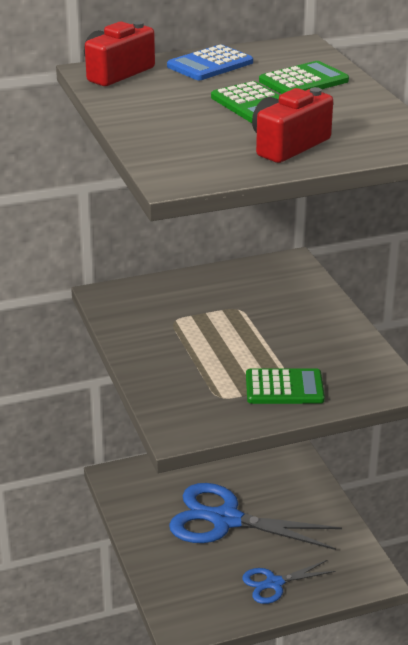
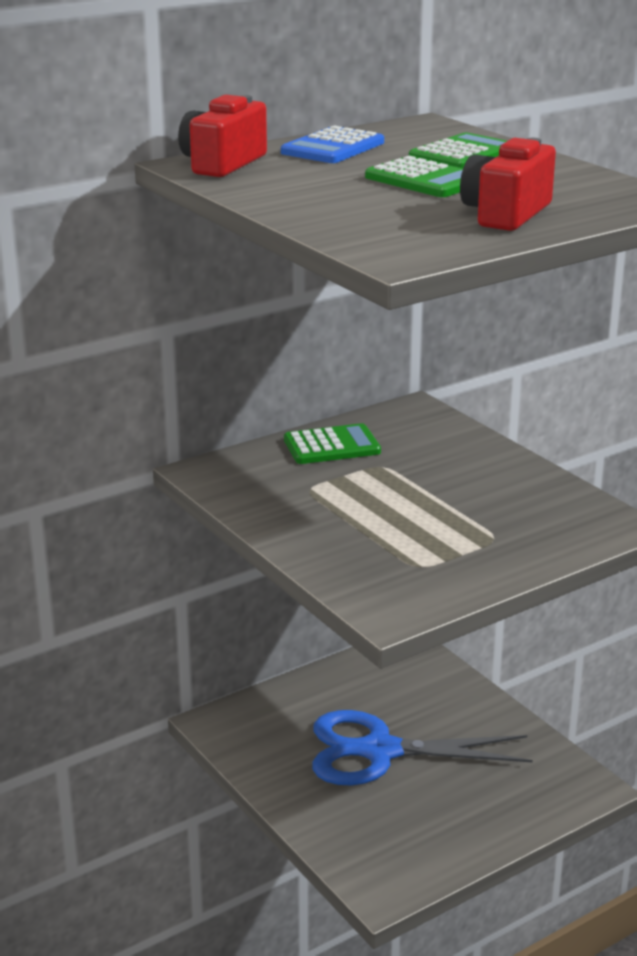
camera: 15 degrees left, 5 degrees down
(274, 583) = (474, 816): blue scissors -> none
(284, 388) = (492, 545): green calculator -> green calculator (331, 446)

